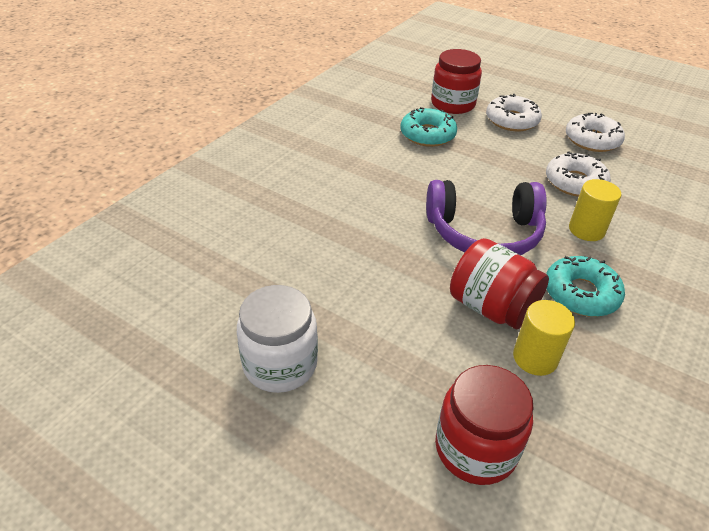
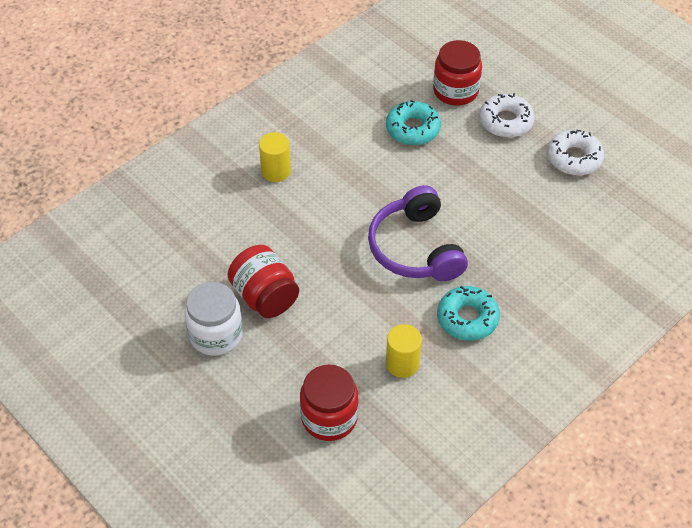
camera: 15 degrees right, 10 degrees up
(484, 233) = (415, 248): purple headphones -> purple headphones turned 60 degrees clockwise
(491, 307) = (389, 317): red jar -> red jar (265, 296)
(575, 182) = (527, 207): white donut -> none
(586, 230) = (507, 260): yellow cylinder -> yellow cylinder (276, 171)

